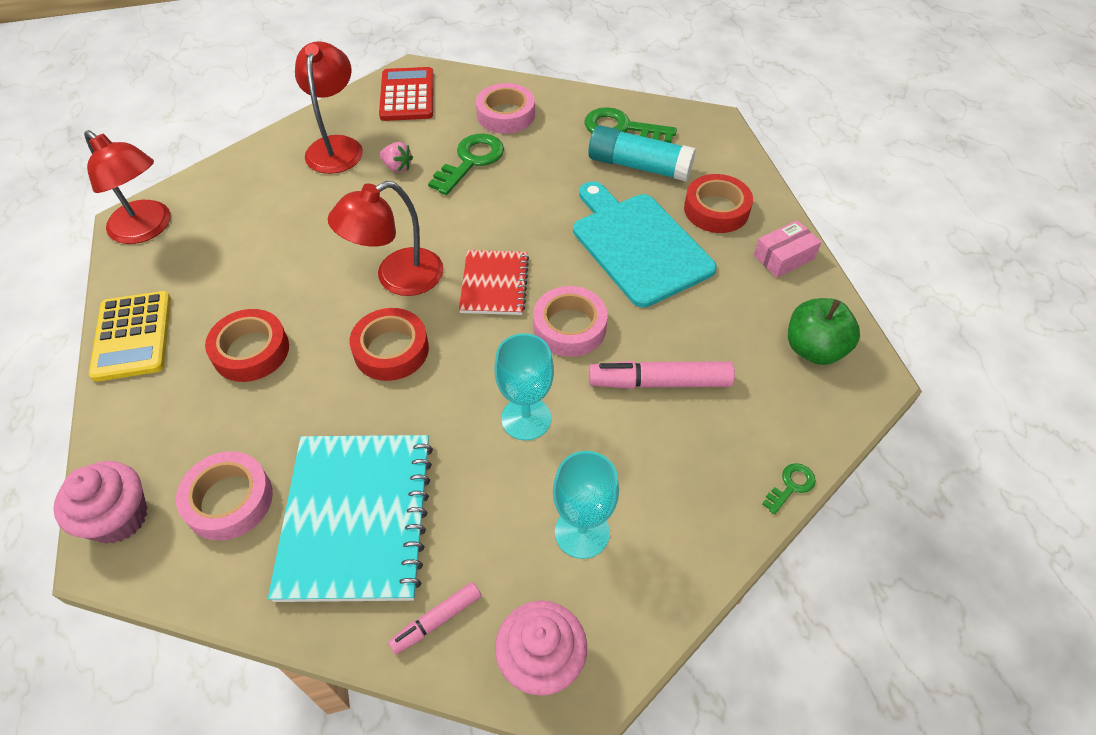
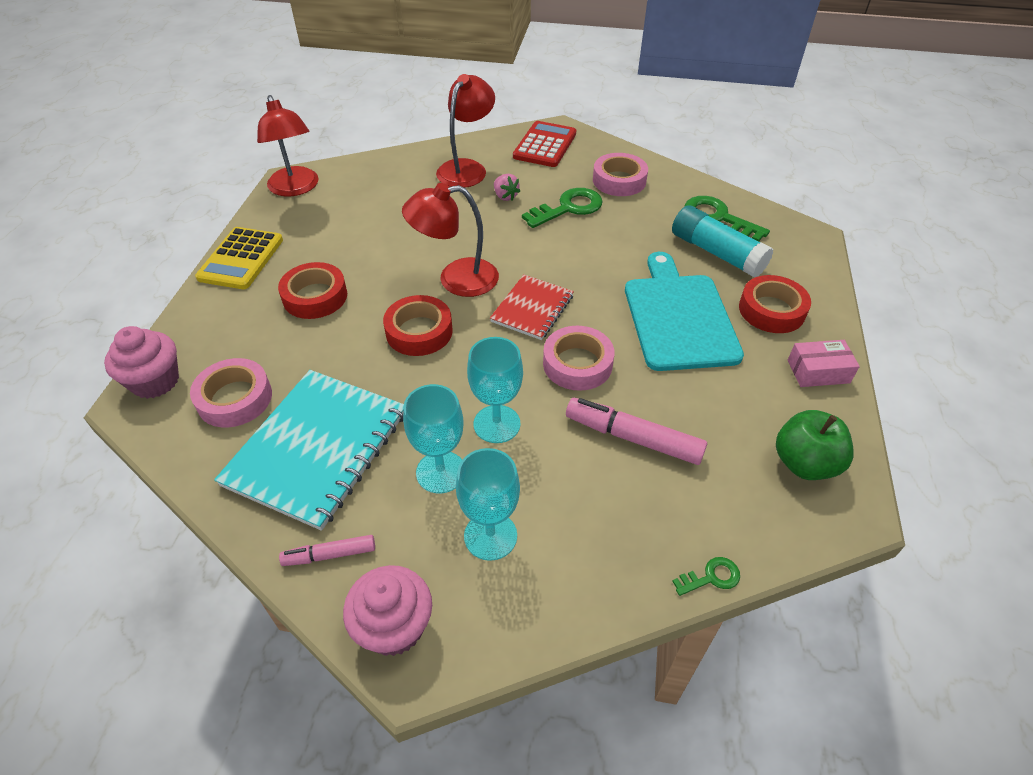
camera: 25 degrees right, 5 degrees down
(499, 489) = (441, 472): none -> turquoise goblet

